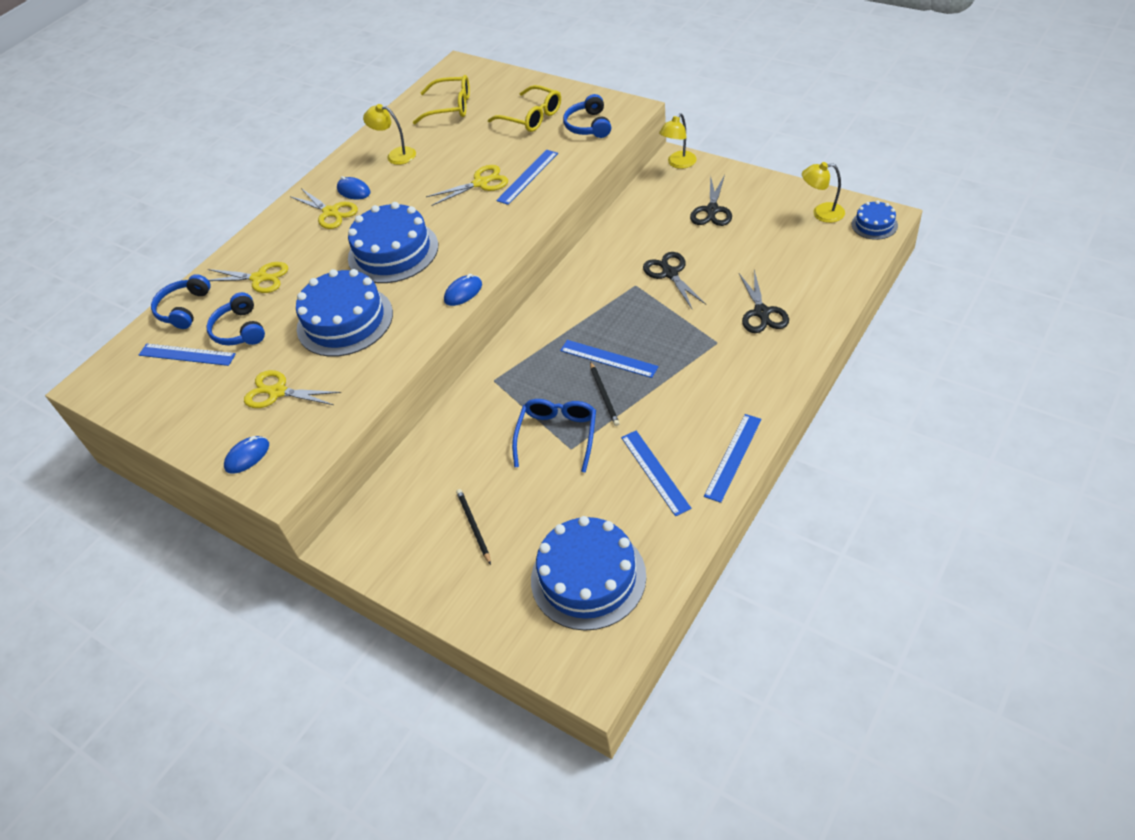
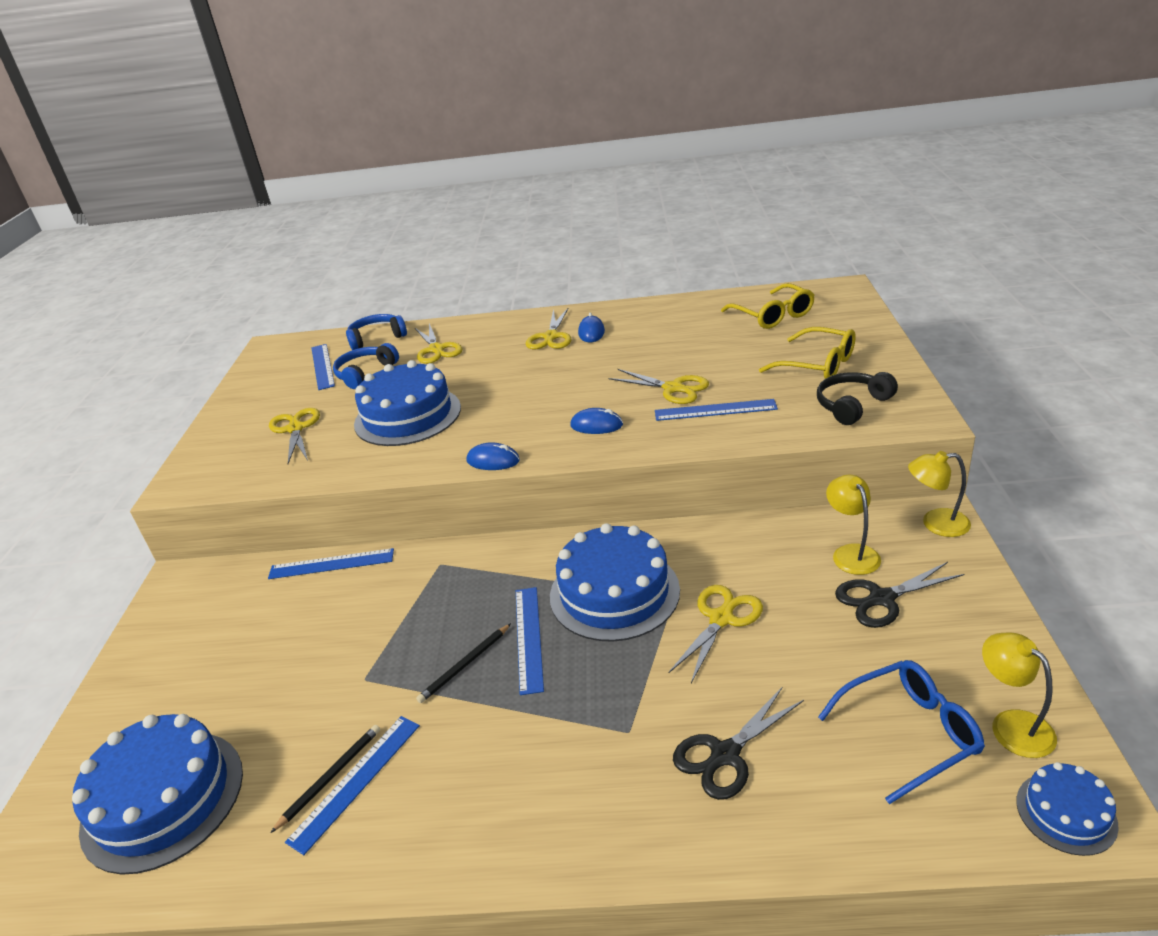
camera: 55 degrees right, 15 degrees down
(247, 456) = (209, 454): blue mouse -> blue mouse (596, 425)
(393, 252) = (523, 393): blue cake -> blue cake (614, 593)
(395, 155) = (665, 326): yellow lamp -> yellow lamp (851, 553)
(473, 526) = (221, 658): black pencil -> black pencil (330, 777)
(532, 117) = (818, 365): yellow glasses -> yellow glasses turned 60 degrees counterclockwise
(557, 435) = (380, 657): blue glasses -> blue glasses (910, 733)
(588, 126) = (852, 405): blue headphones -> black headphones
(670, 273) = (721, 619): black scissors -> yellow scissors
(733, 457) = (417, 860): blue ruler -> blue ruler (331, 564)

